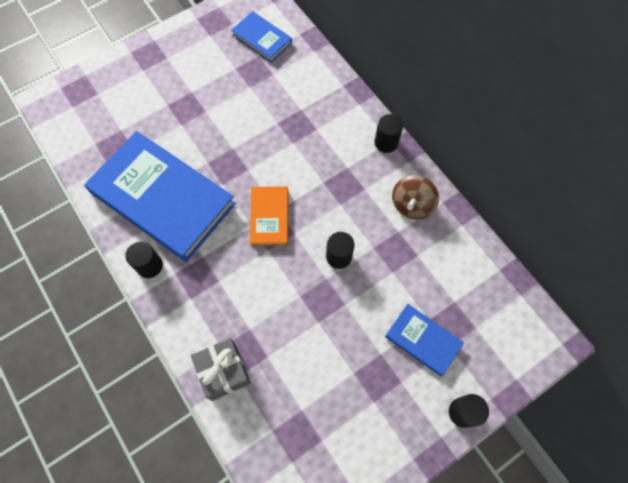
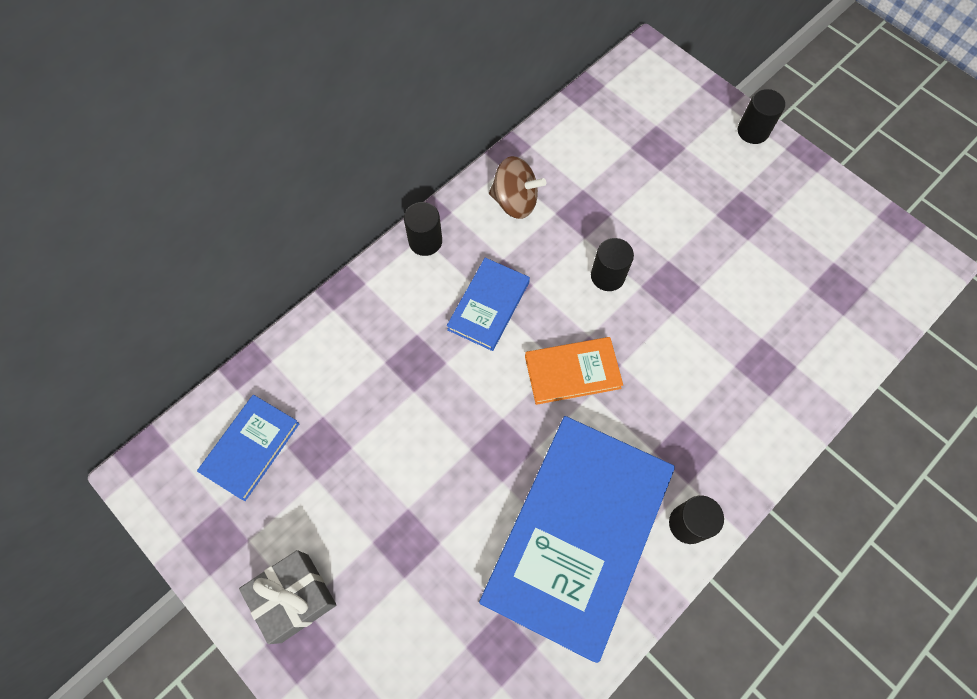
camera: 100 degrees left, 0 degrees up
(223, 371) = (797, 385): grey gift -> grey gift (294, 597)
(423, 340) = (687, 174): blue book -> blue book (489, 306)

